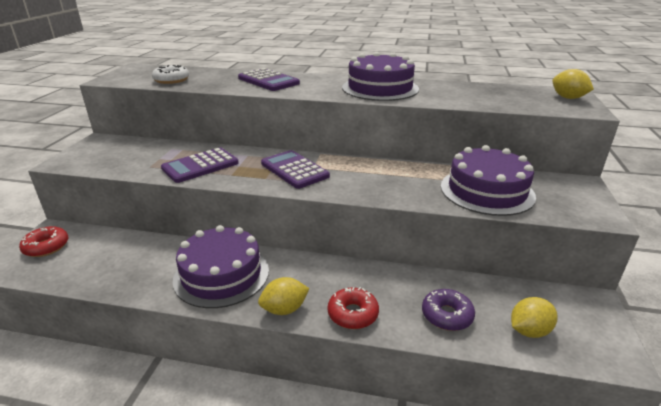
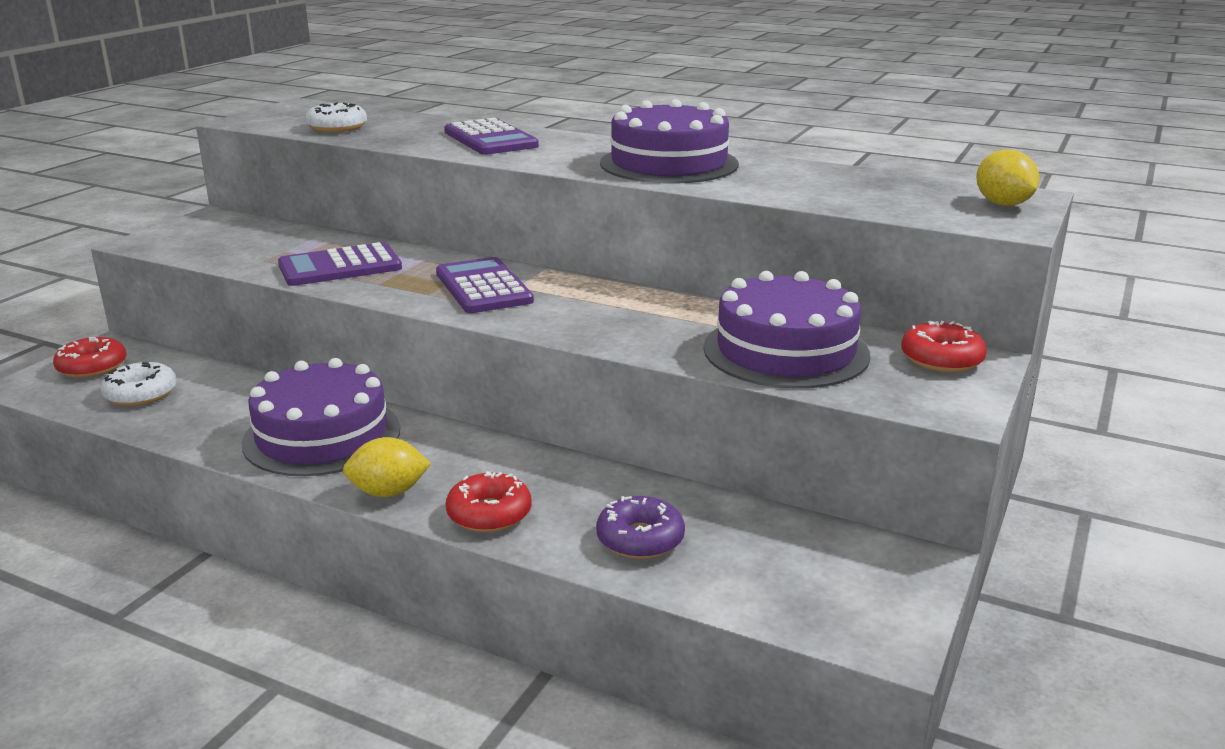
camera: 15 degrees right, 5 degrees down
(89, 262) = (141, 394): none -> white donut
(529, 331) = (763, 580): yellow lemon -> none
(564, 185) = (941, 359): none -> red donut

